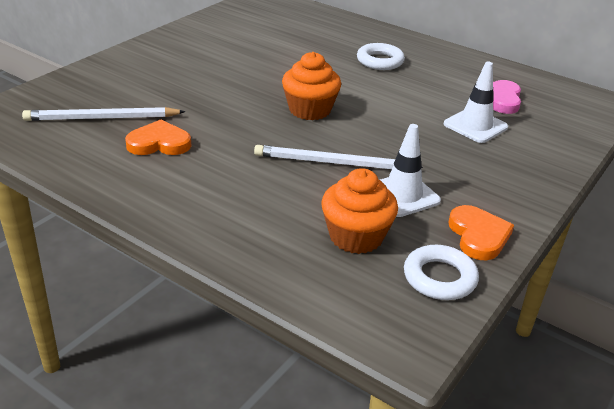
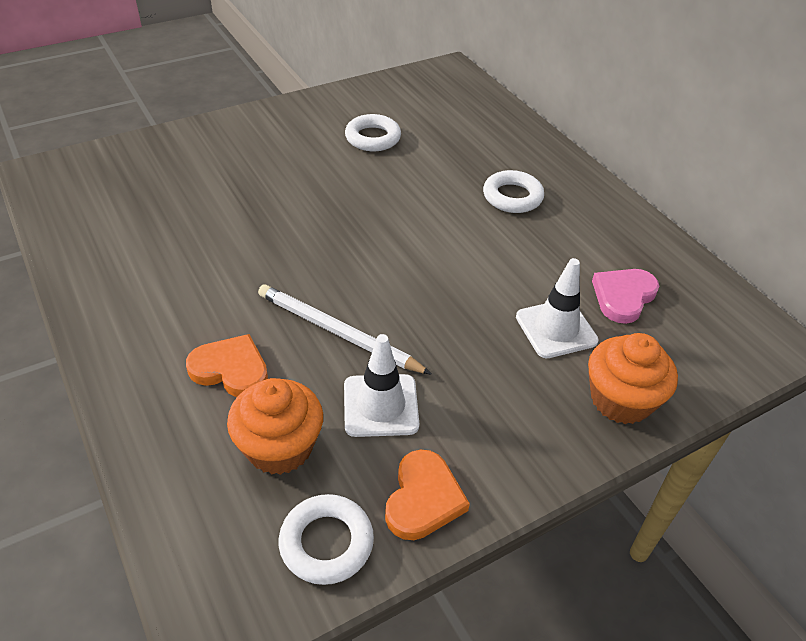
camera: 25 degrees right, 10 degrees up
(102, 118) = (148, 200): white pencil -> none
(159, 143) = (177, 249): orange heart -> orange heart (231, 369)
(247, 46) = (373, 138): none -> white ring
(310, 110) = (371, 248): orange cupcake -> orange cupcake (621, 400)

